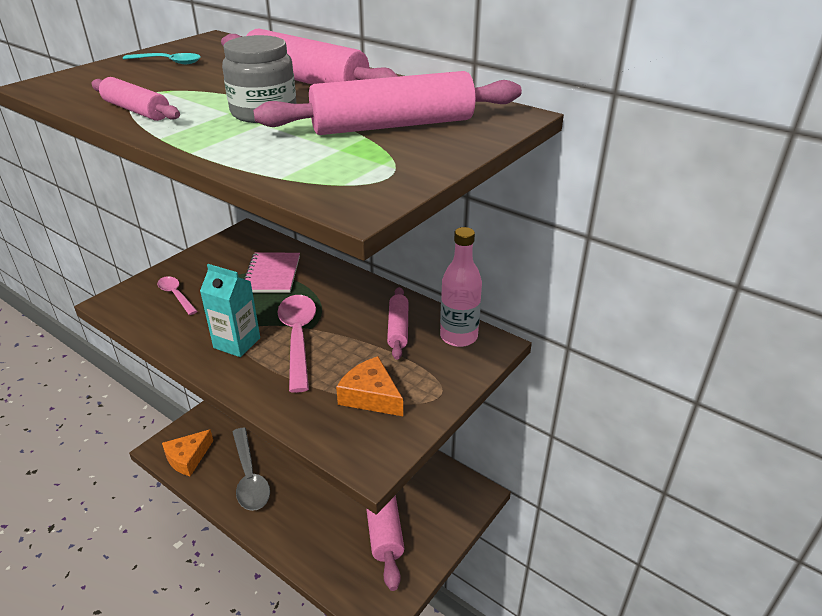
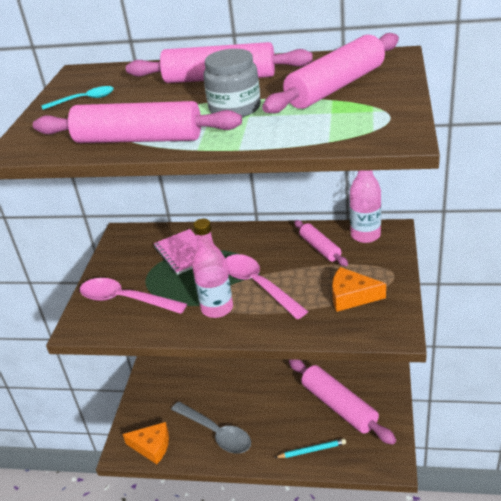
camera: 25 degrees left, 0 degrees up
(136, 110) = (138, 139): pink rolling pin -> pink rolling pin, size x1.77
(176, 295) = (125, 300): pink spoon -> pink spoon, size x1.80
(188, 458) = (152, 446): orange cheese -> orange cheese turned 90 degrees counterclockwise
(237, 343) = (217, 308): turquoise carton -> pink bottle
(316, 547) = (312, 450): none -> turquoise pencil

